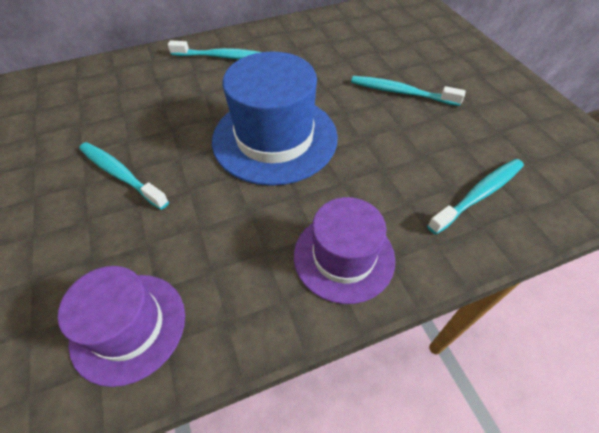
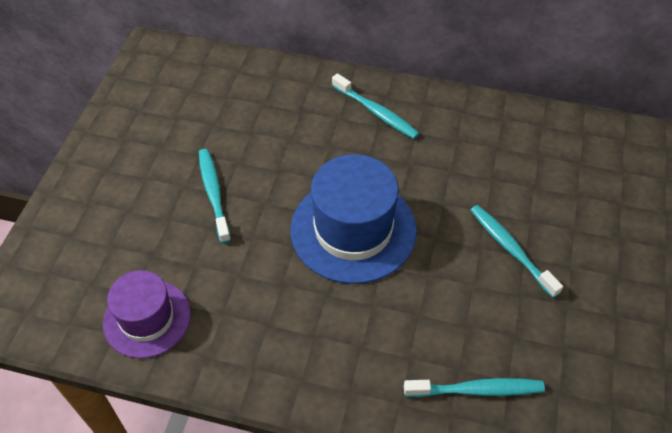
camera: 35 degrees right, 0 degrees up
(344, 256) = (320, 366): purple hat -> none

